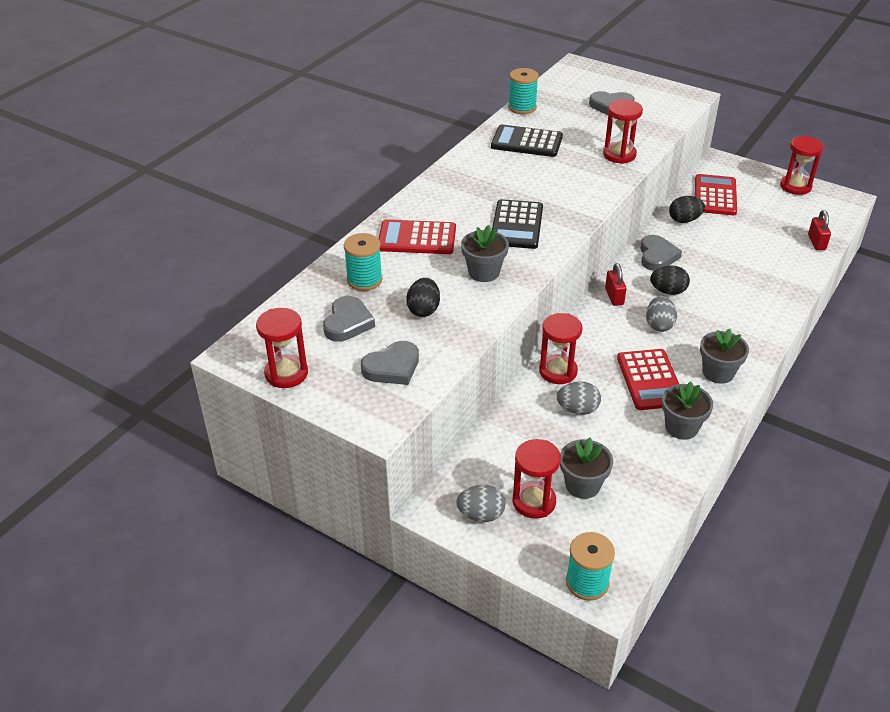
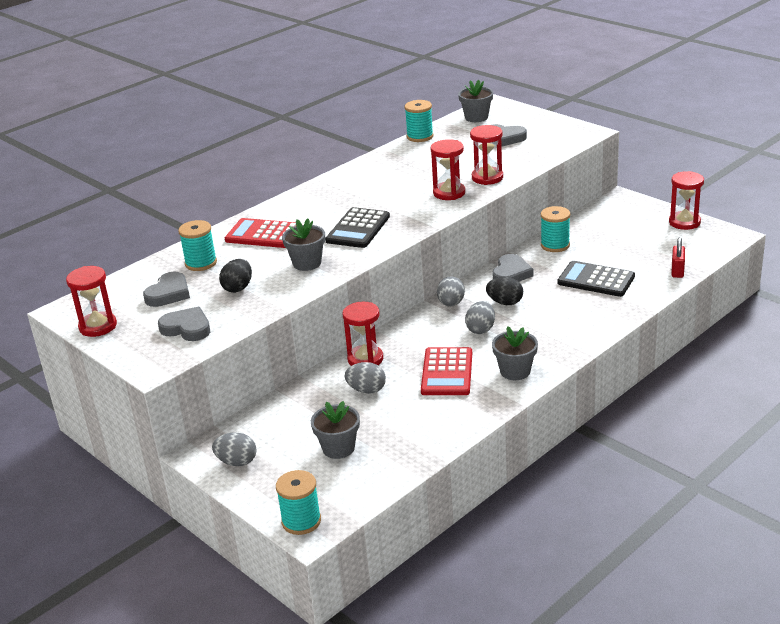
camera: 15 degrees right, 10 degrees down
(392, 367) = (187, 328): grey heart -> grey heart turned 135 degrees counterclockwise
(526, 142) = (407, 164): black calculator -> black calculator (596, 280)
(534, 502) = (288, 456): red hourglass -> red hourglass (449, 193)
(614, 296) = (451, 304): red padlock -> grey egg
(681, 427) = (455, 412): grey flower pot -> grey flower pot (476, 117)
(684, 220) = (555, 245): black egg -> turquoise spool
(715, 196) = (597, 226): red calculator -> none

